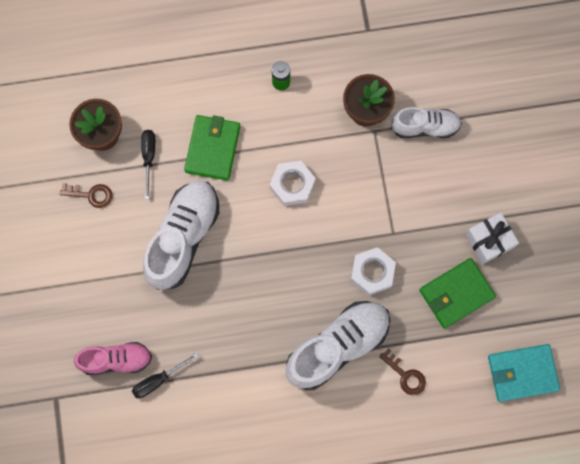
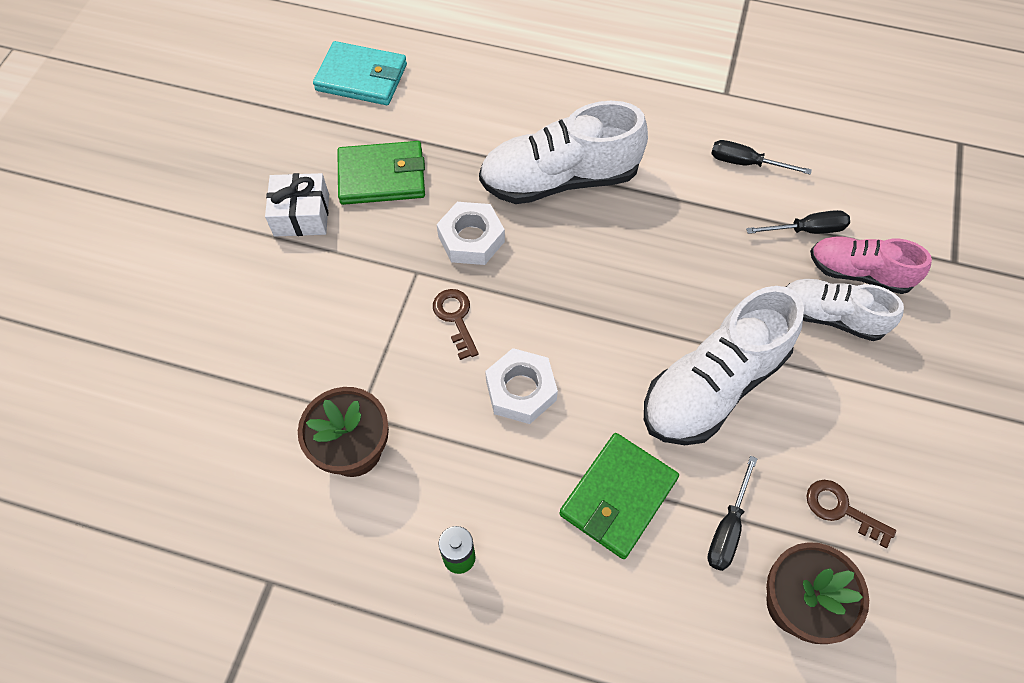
camera: 155 degrees left, 15 degrees down
(216, 420) = (746, 163): none -> black screwdriver
(405, 375) = (494, 123): brown key -> brown key (456, 318)
(425, 127) = (285, 388): white shoe -> white shoe (831, 317)

